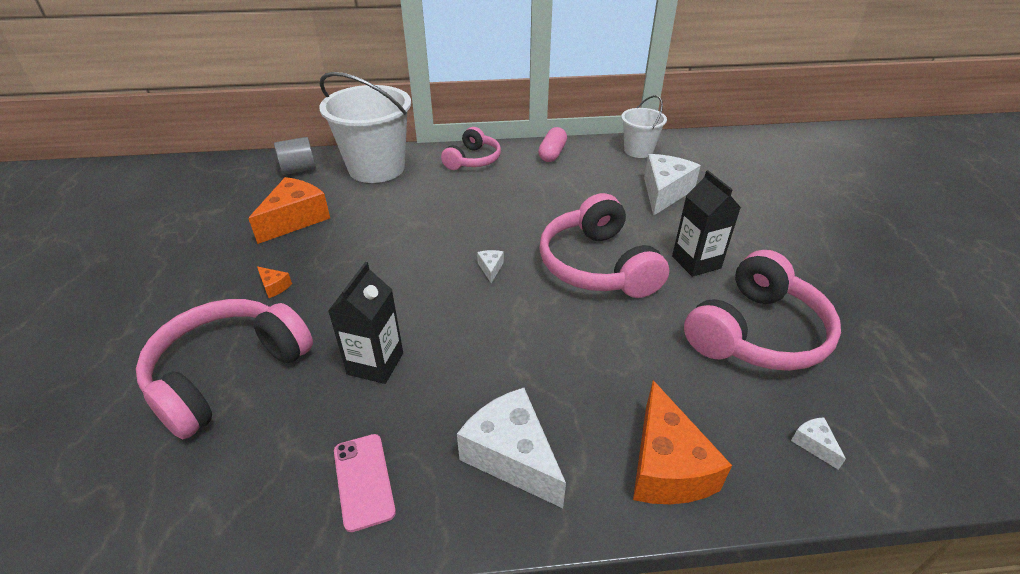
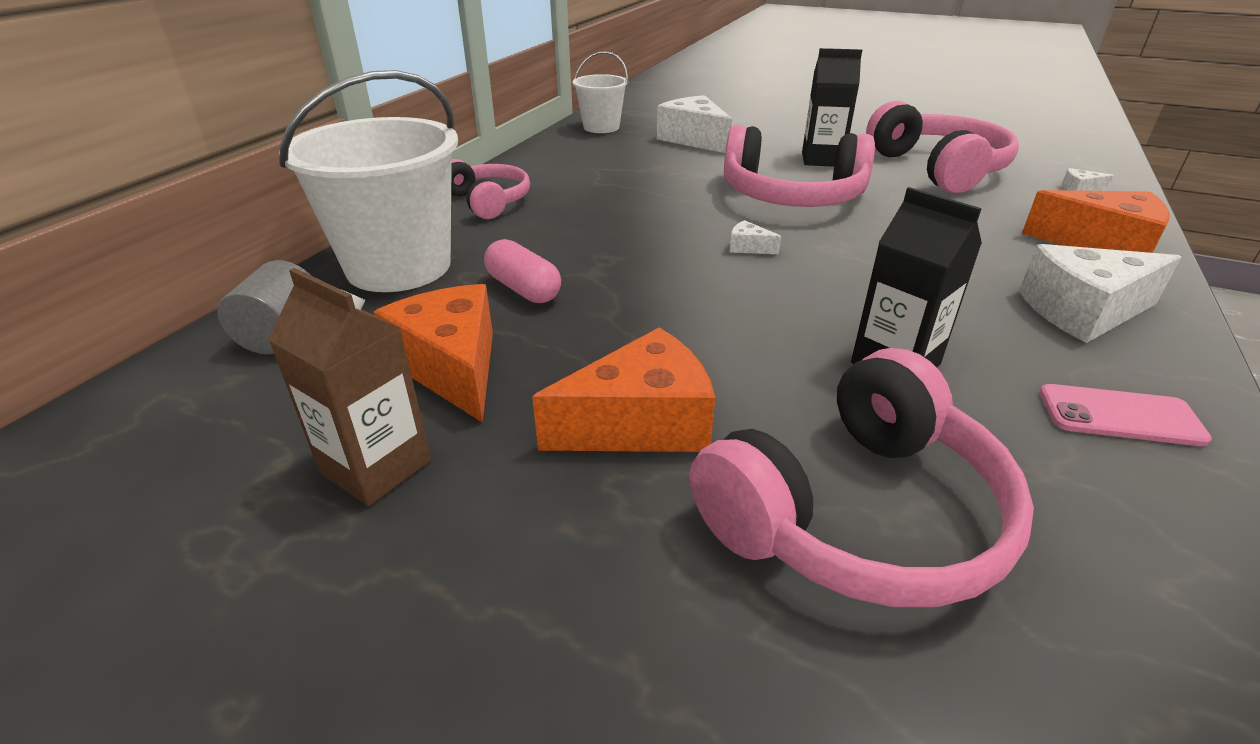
camera: 60 degrees left, 5 degrees down
(219, 231) = (376, 467): none -> brown carton
(228, 373) = (857, 514): pink headphones -> pink headphones turned 105 degrees counterclockwise
(274, 286) = (641, 423): orange cheese -> orange cheese, size x2.33
(552, 153) = (544, 161): pink capsule -> pink capsule (523, 289)

